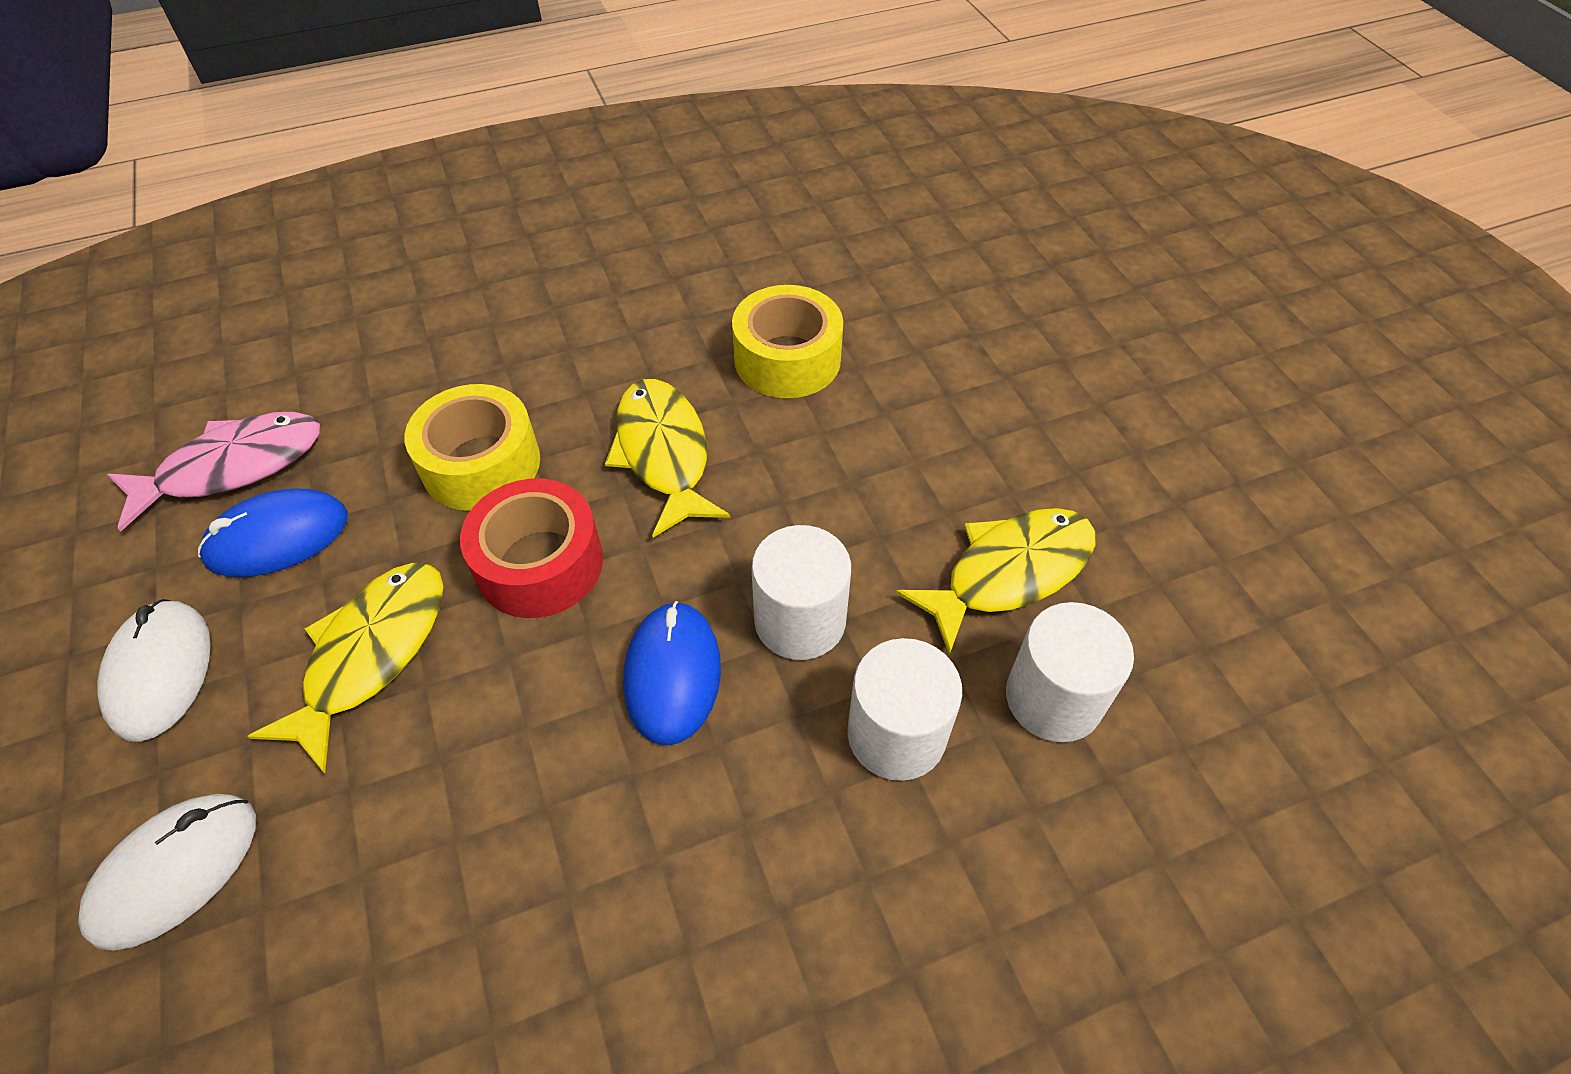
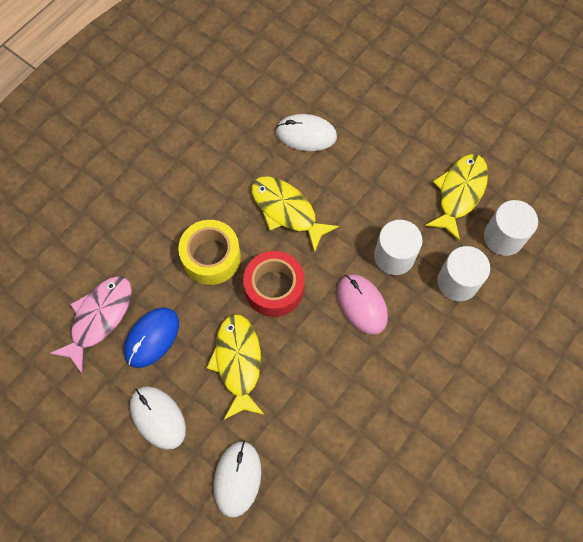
camera: 30 degrees left, 15 degrees up
(672, 674) = (362, 304): blue mouse -> pink mouse
(787, 359) = (306, 134): yellow tape -> white mouse

